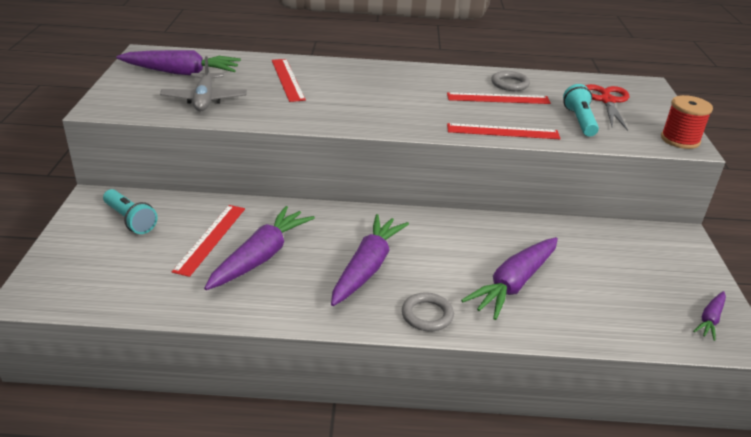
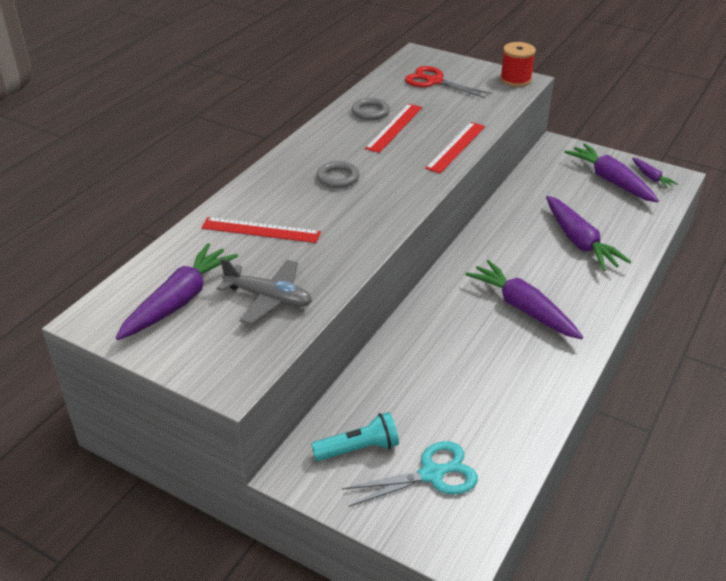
camera: 60 degrees left, 5 degrees up
(114, 261) = (431, 474): none -> turquoise scissors
(210, 238) = (428, 394): red ruler -> none
(260, 257) = (476, 368): purple carrot -> purple carrot (610, 181)
(427, 315) = (598, 297): grey ring -> grey ring (338, 177)
(579, 121) = (460, 106): turquoise flashlight -> none

